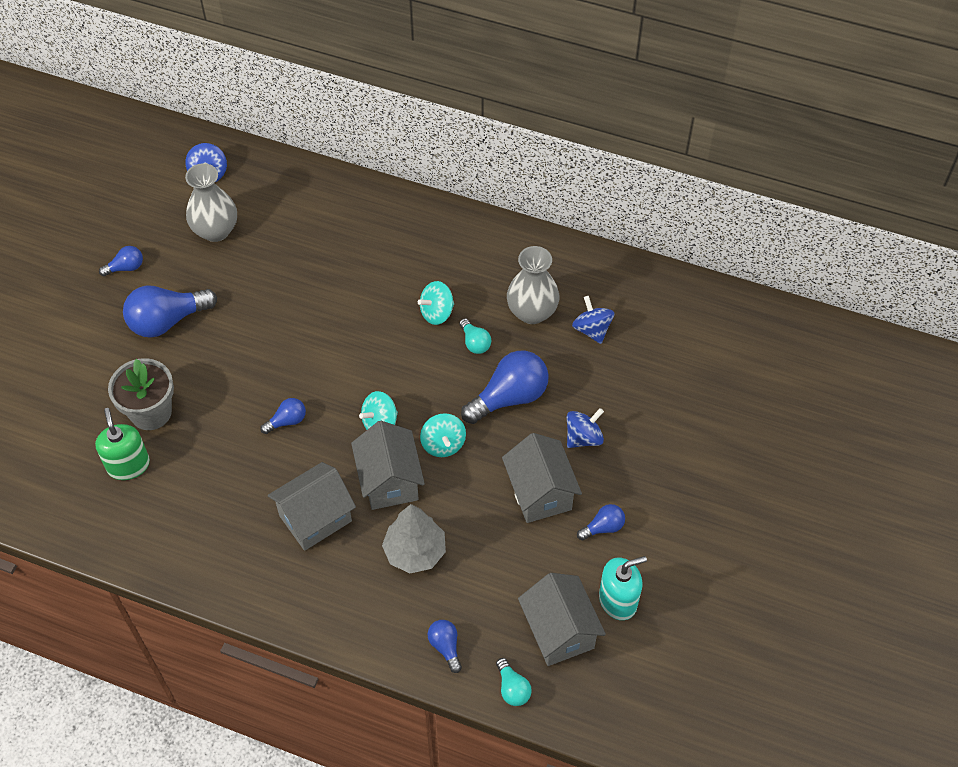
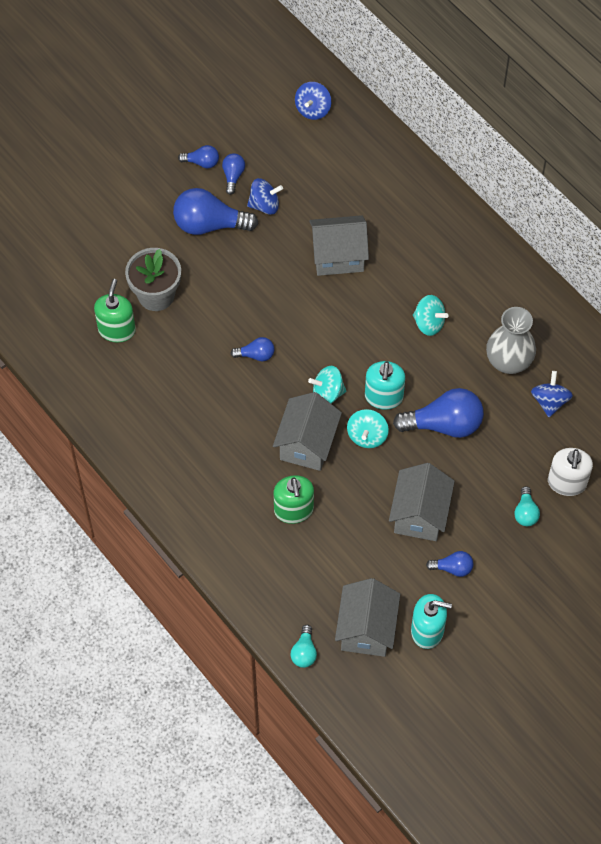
camera: 30 degrees right, 5 degrees up
(216, 231) = (290, 164): grey vase -> none
(315, 518) = (233, 444): grey house -> grey house (338, 257)
(415, 552) = (293, 510): grey tree -> green soap dispenser
(436, 400) = (383, 397): none -> turquoise soap dispenser
(437, 313) = (429, 323): turquoise spinning top -> turquoise spinning top turned 150 degrees counterclockwise
(445, 647) = (273, 594): blue light bulb -> blue light bulb (233, 176)
(475, 343) = (444, 364): turquoise light bulb -> turquoise light bulb (525, 512)
(583, 437) = (483, 488): blue spinning top -> blue spinning top (264, 205)
(655, 394) = (567, 482): none -> white soap dispenser

